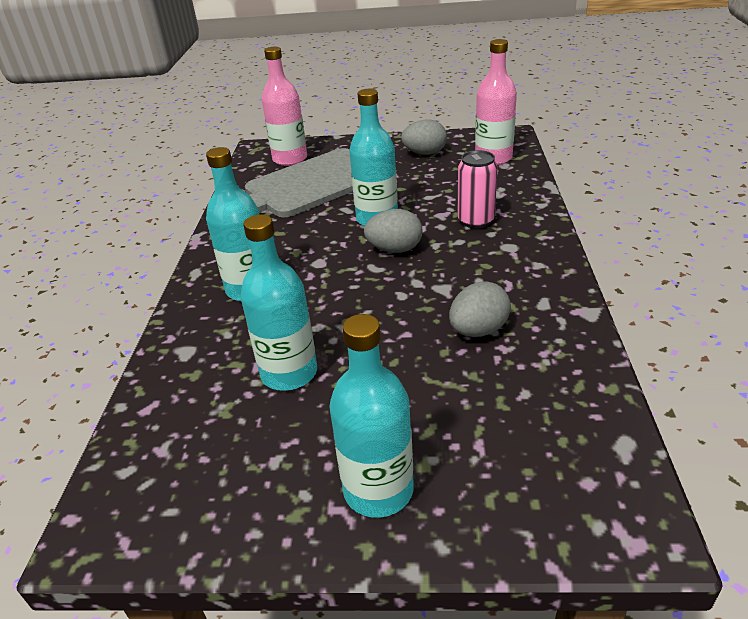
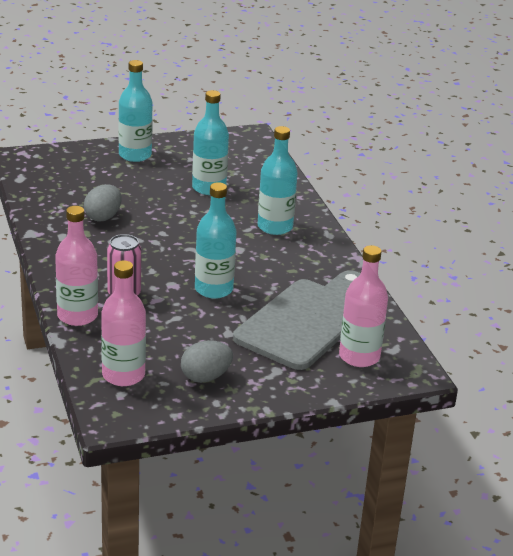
camera: 155 degrees right, 5 degrees down
(395, 249) = (183, 263): grey egg -> none
(529, 204) = (77, 316): none -> pink bottle

